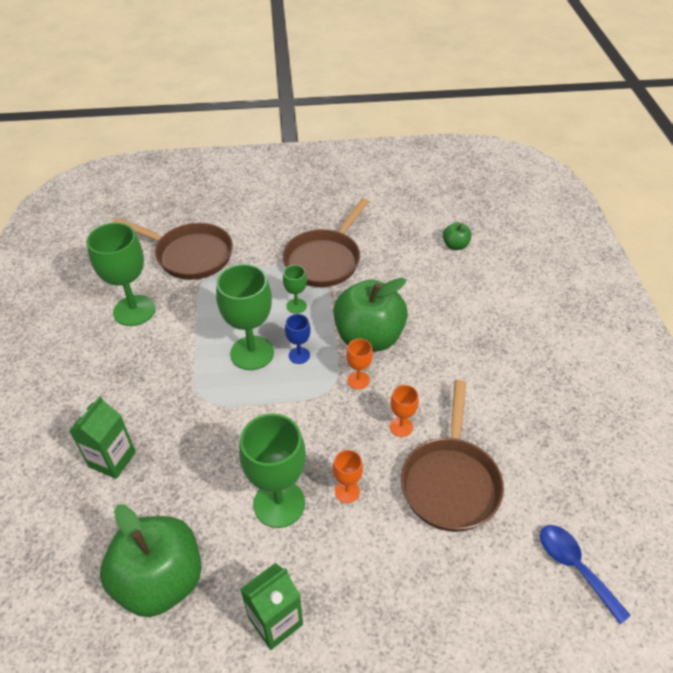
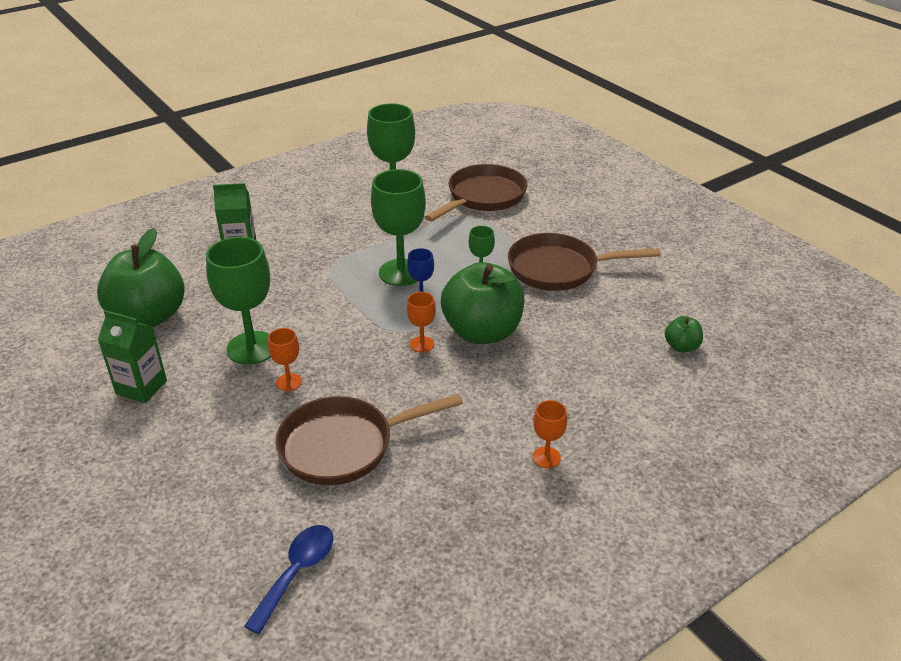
camera: 60 degrees right, 10 degrees down
(190, 255) = (483, 197): brown pan -> brown pan turned 135 degrees counterclockwise
(401, 427) = (386, 391): orange goblet -> orange goblet (546, 457)

